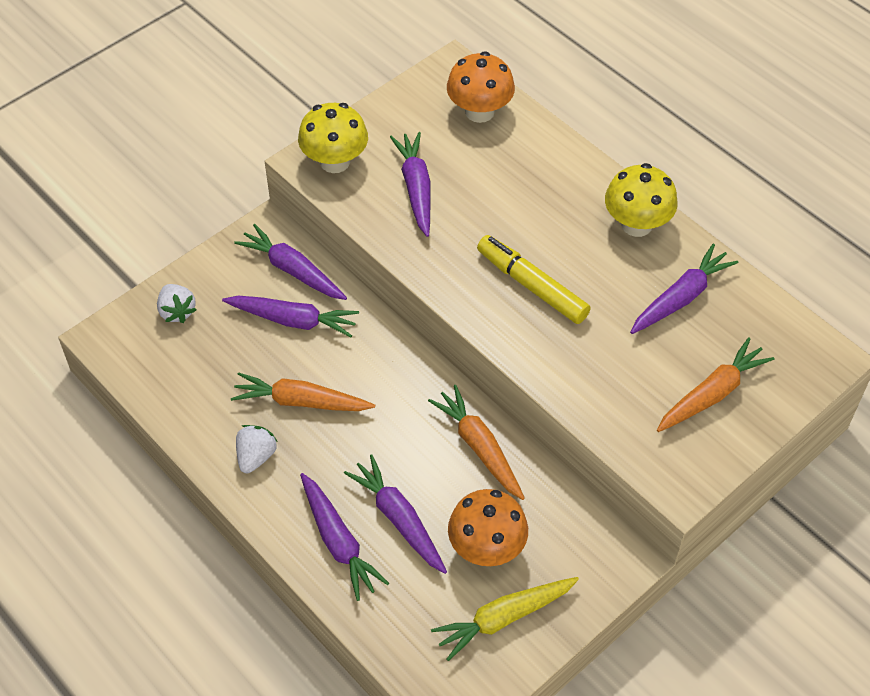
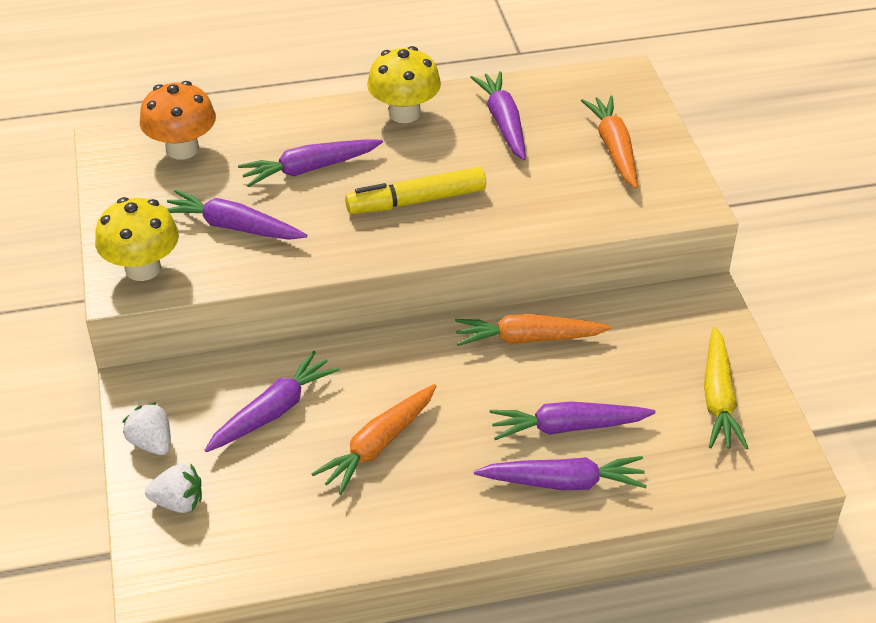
camera: 60 degrees left, 10 degrees down
(256, 456) = (418, 508): white strawberry -> white strawberry (152, 443)
(292, 270) = (209, 387): purple carrot -> purple carrot (309, 169)
(486, 548) = (639, 379): orange mushroom -> none

